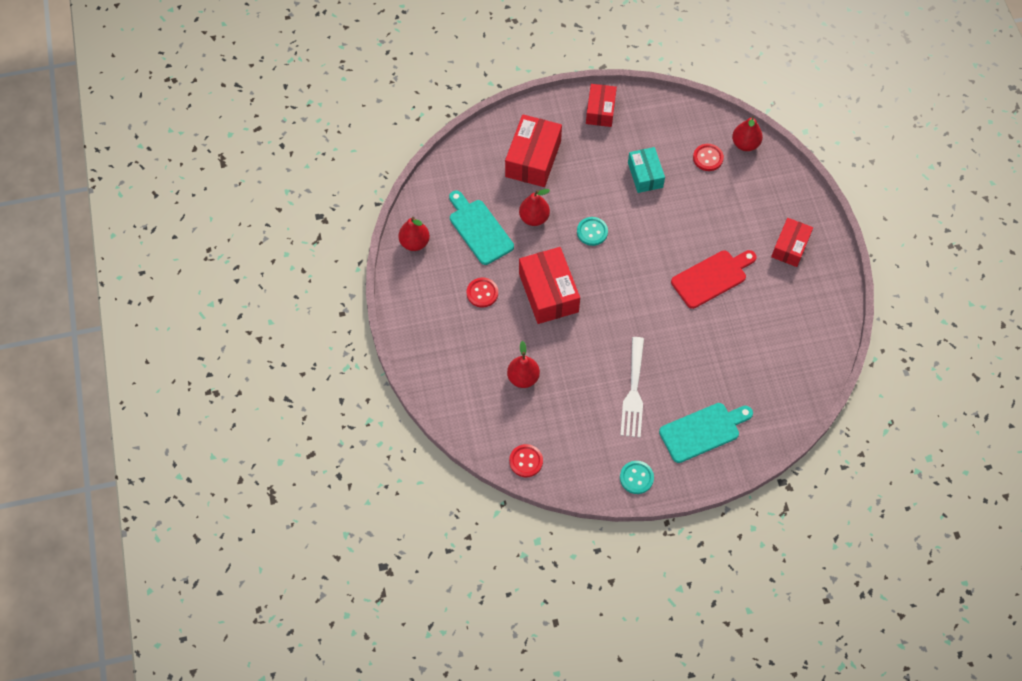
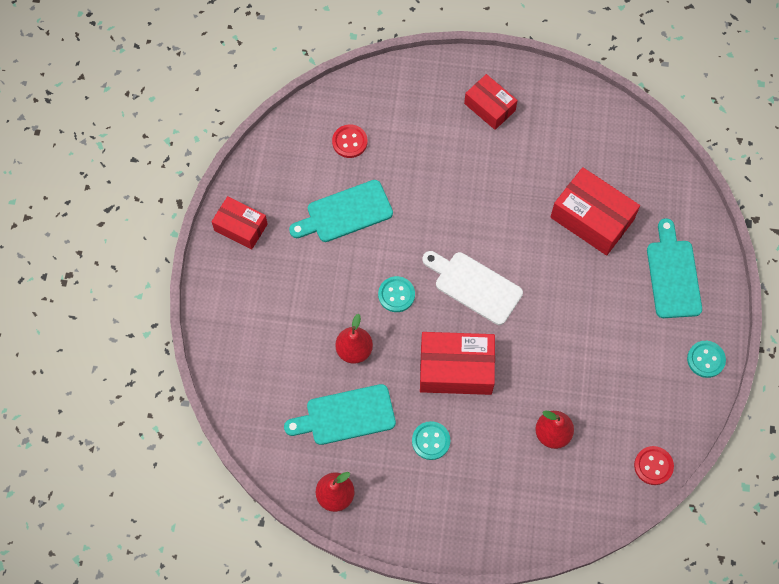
camera: 70 degrees left, 5 degrees up
(482, 293) = (431, 441): red button -> turquoise button
(533, 159) = (275, 323): red box -> red box (592, 218)
(624, 284) = (474, 286): none -> white cutting board
(633, 392) = (606, 325): white fork -> none
(645, 175) = (345, 213): turquoise box -> turquoise cutting board
(712, 277) = (498, 196): red cutting board -> none
(745, 144) = (347, 98): red pear -> none

